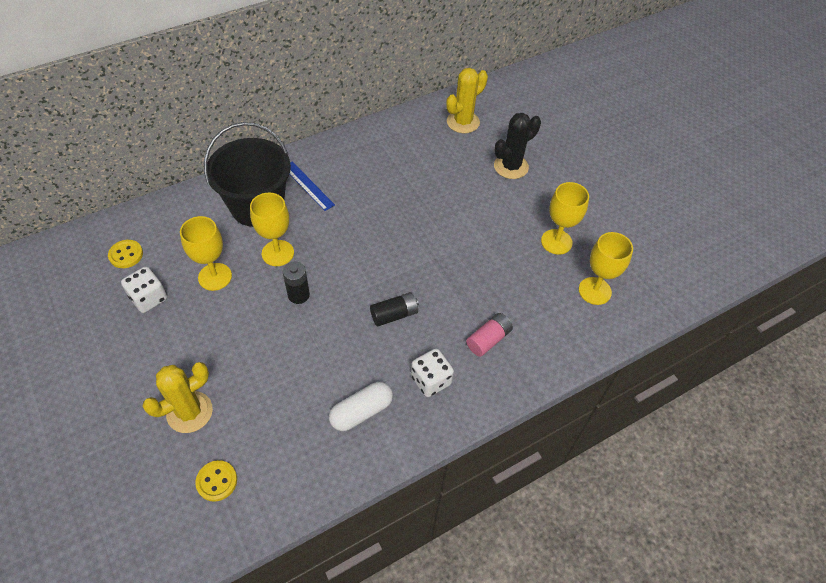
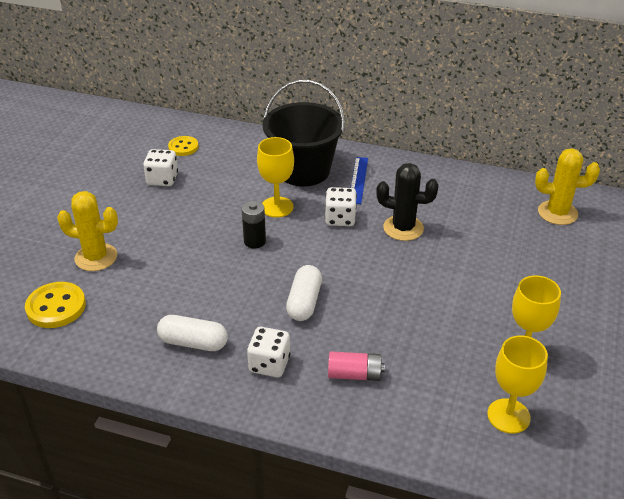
camera: 50 degrees right, 15 degrees down
(215, 277) = (217, 194): yellow goblet -> none
(217, 481) = (56, 307): yellow button -> yellow button, size x1.55
(335, 228) = (340, 219): none -> white dice
(394, 315) = (304, 302): black battery -> white capsule
(511, 166) = (559, 271): black cactus -> black cactus (403, 228)

